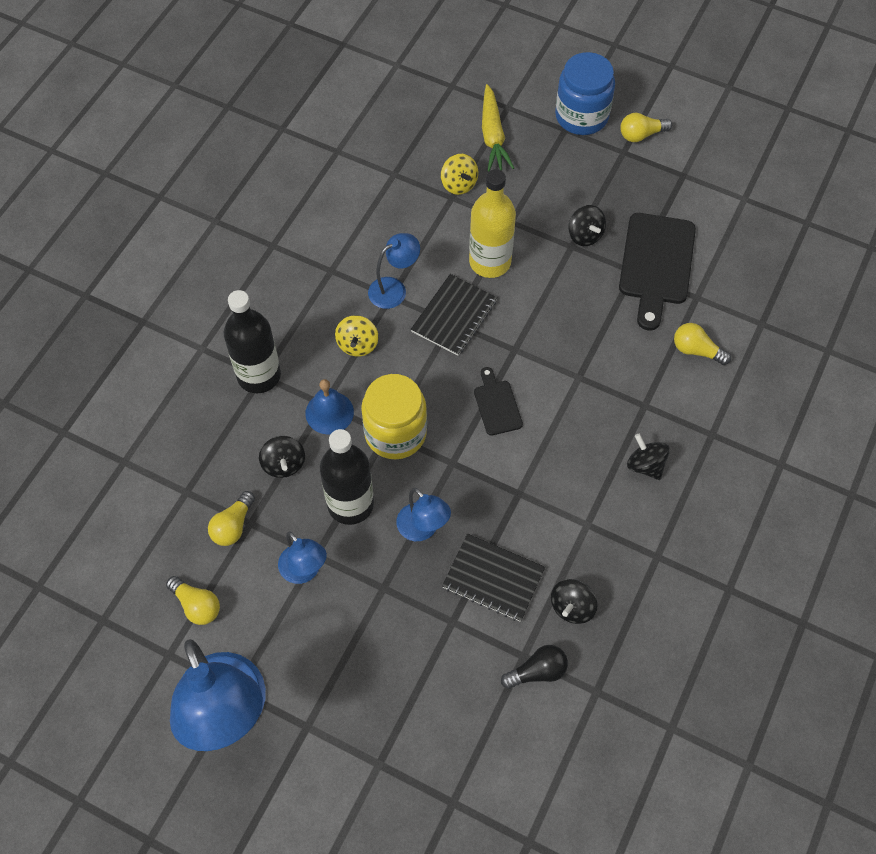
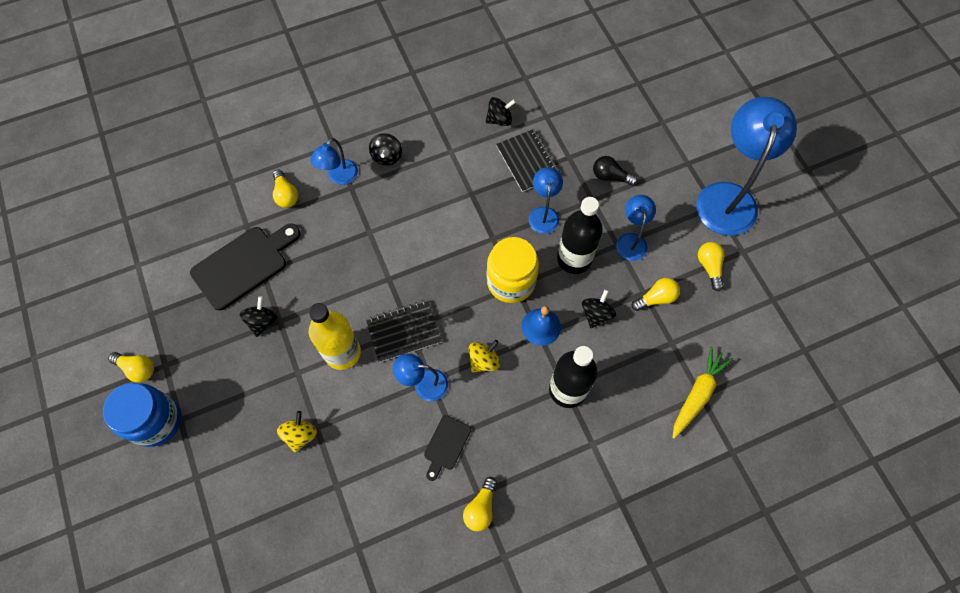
camera: 140 degrees left, 5 degrees up
(262, 238) = (481, 508): none -> yellow light bulb
(493, 135) = (234, 459): yellow carrot -> yellow carrot (697, 394)
(497, 405) = (434, 252): black cutting board -> black cutting board (446, 445)
(537, 671) = (546, 105): black light bulb -> black light bulb (610, 176)
(667, 406) = (339, 177): none -> blue lamp

